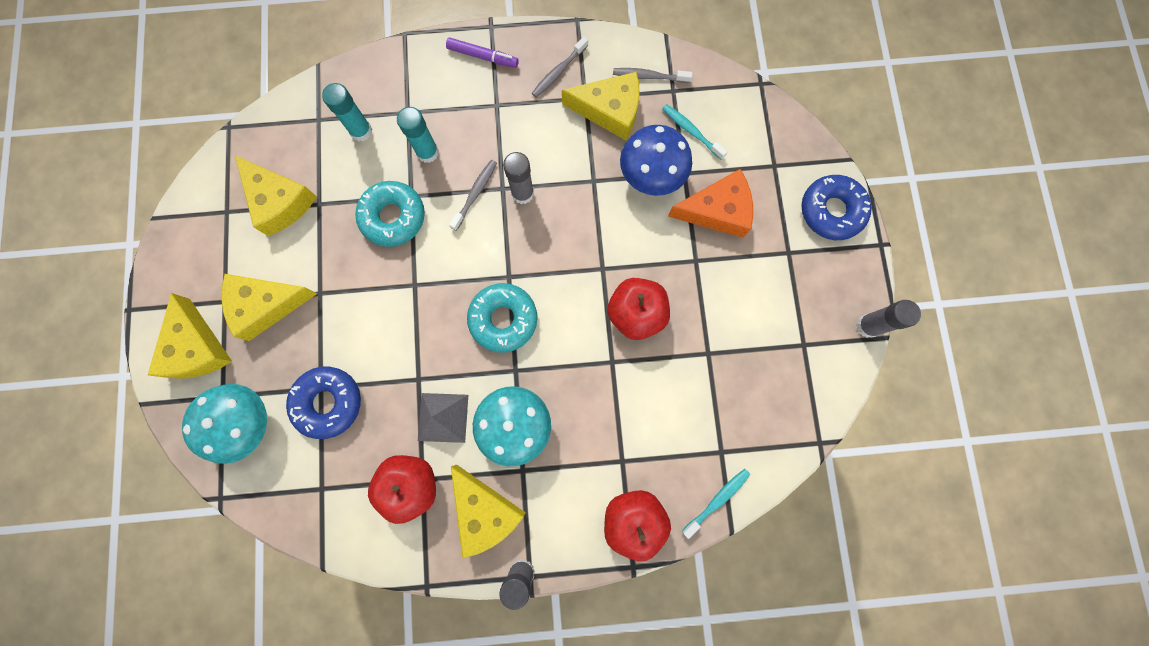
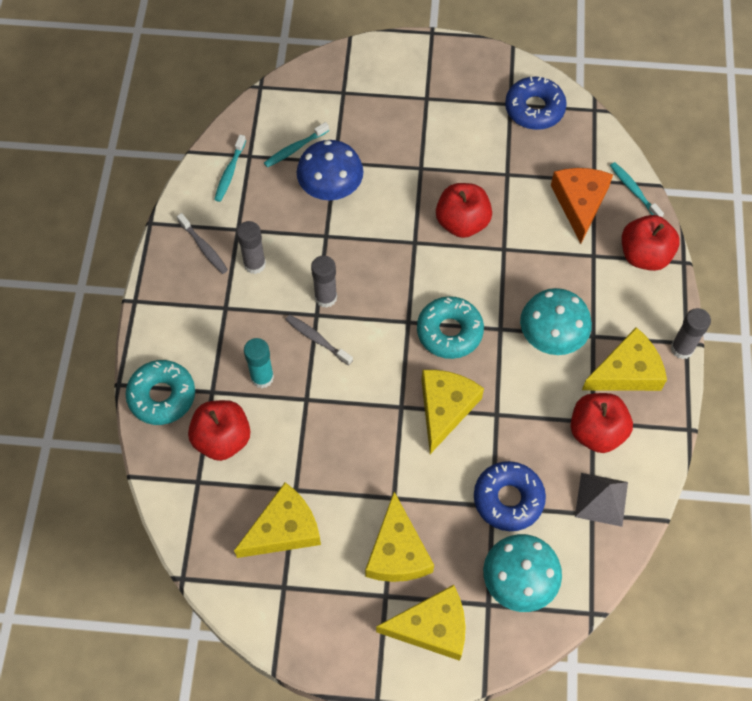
camera: 80 degrees left, 15 degrees down
(361, 131) = (222, 439): turquoise glue stick -> red apple
(393, 217) = (326, 418): turquoise donut -> turquoise donut (162, 396)
(443, 417) = (536, 396): grey pyramid -> grey pyramid (601, 499)
(483, 57) = (168, 312): purple marker -> none
(609, 110) = (256, 211): yellow cheese -> yellow cheese (445, 408)
(649, 76) = (229, 172): grey toothbrush -> turquoise toothbrush
(717, 210) = (377, 143): orange cheese -> orange cheese (579, 203)
(831, 211) = (395, 60): blue donut -> blue donut (534, 109)
(867, 326) = (501, 57): grey glue stick -> grey glue stick (254, 264)

